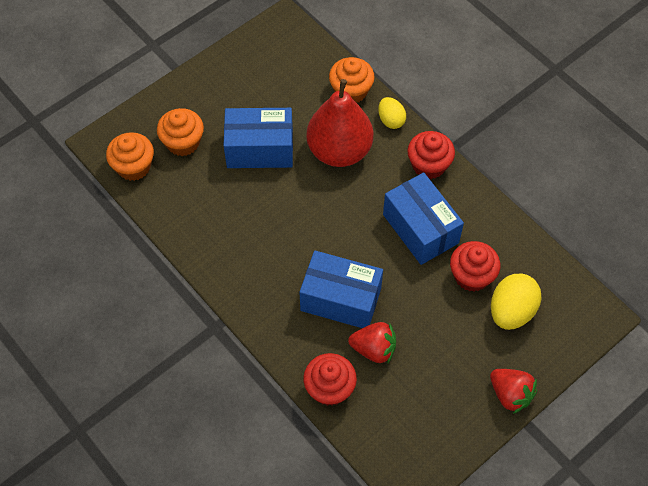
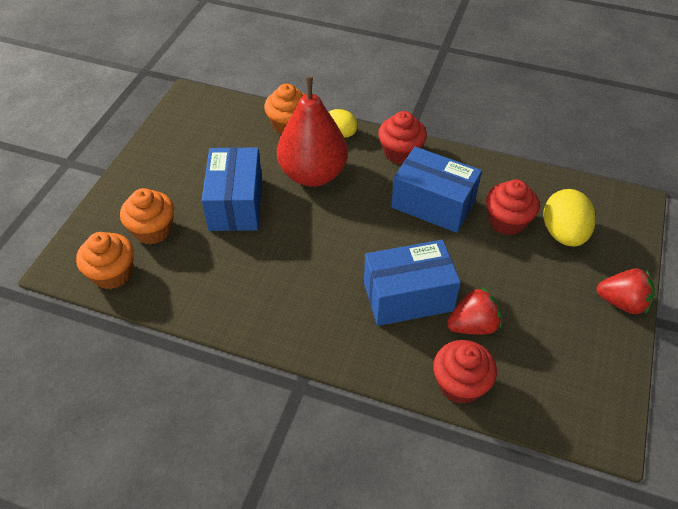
camera: 30 degrees left, 10 degrees down
(260, 149) = (236, 204): blue box -> blue box turned 60 degrees counterclockwise

